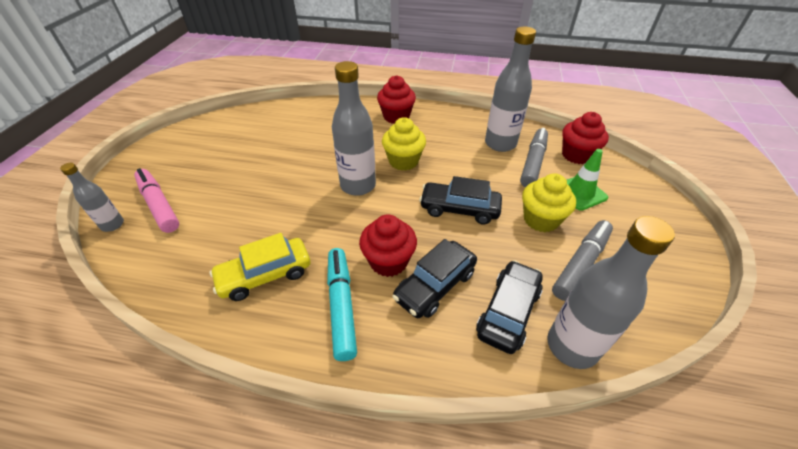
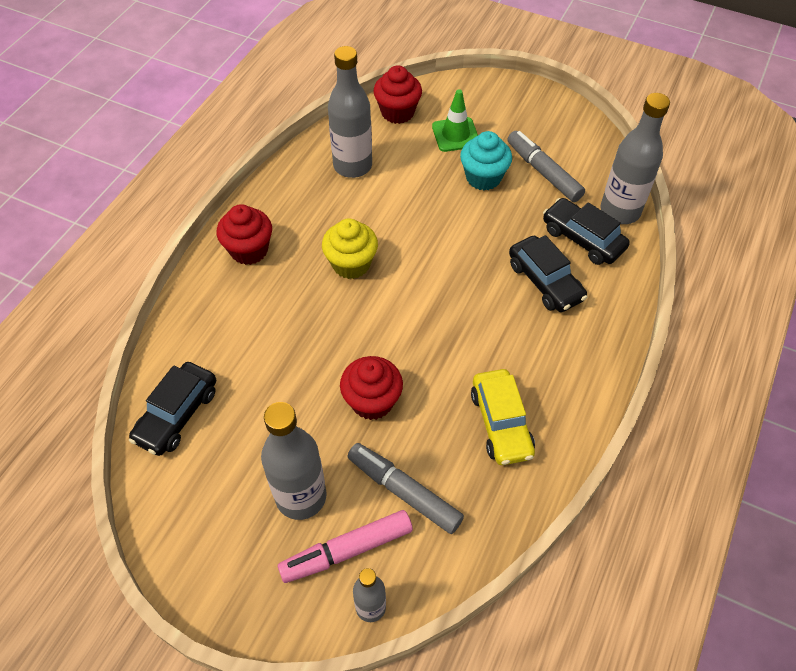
camera: 75 degrees left, 10 degrees up
(341, 306) = (553, 359): turquoise marker -> none
(358, 185) = (382, 318): grey bottle -> grey bottle (301, 497)
(388, 261) = (507, 311): red cupcake -> red cupcake (372, 401)
(459, 209) = (450, 235): black car -> black car (177, 415)
(533, 163) = (397, 151): grey marker -> grey marker (404, 492)
(541, 219) = (483, 177): yellow cupcake -> turquoise cupcake

